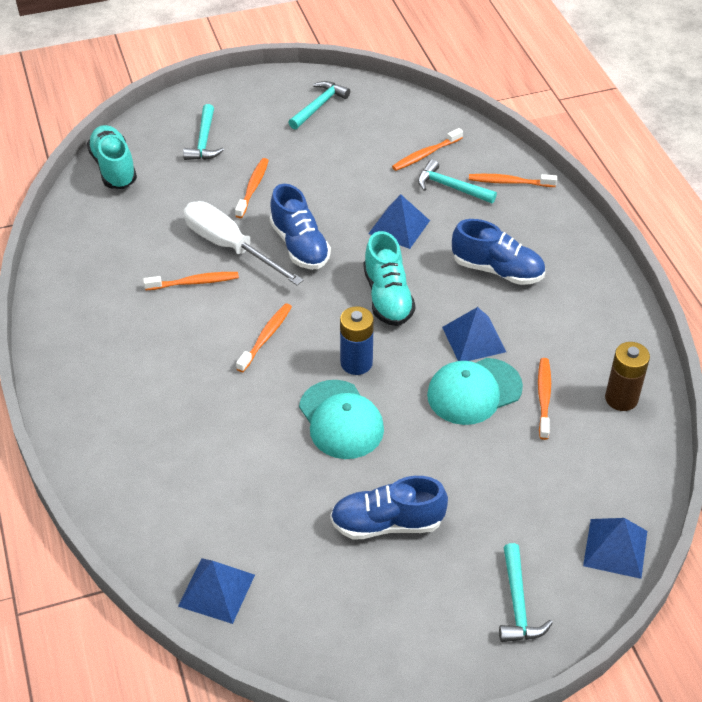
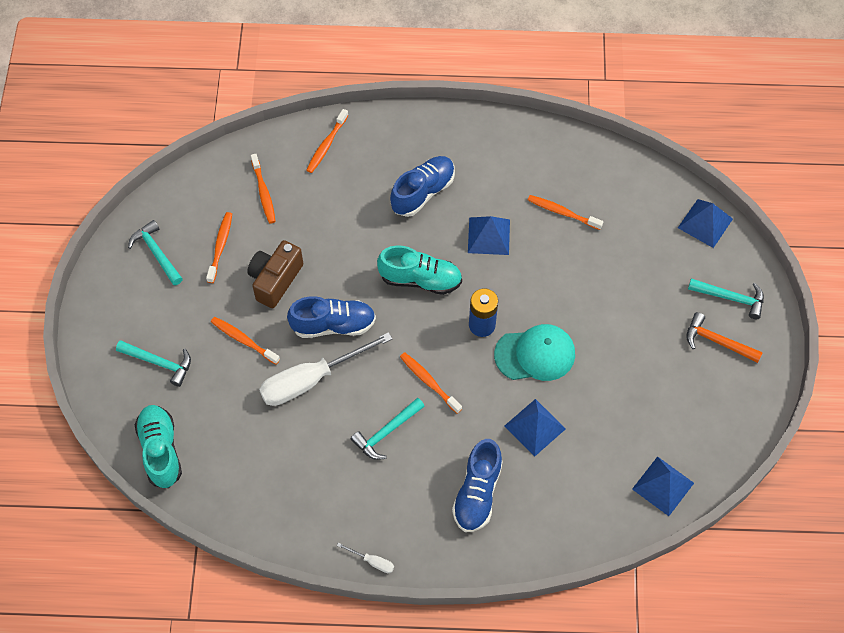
camera: 70 degrees left, 15 degrees up
(42, 348) = (372, 561): none -> white screwdriver
(114, 168) = (161, 450): turquoise shoe -> turquoise shoe turned 75 degrees clockwise
(194, 282) = (343, 420): orange toothbrush -> orange toothbrush (220, 246)
(330, 190) = (275, 280): none -> brown camera
(387, 523) = (640, 355): blue shoe -> blue shoe (477, 493)
(399, 227) = (344, 243): blue pyramid -> blue pyramid (535, 427)
(445, 603) = (717, 341): none -> orange hammer
(451, 187) = (313, 189): turquoise hammer -> turquoise hammer (386, 432)
(474, 391) = (540, 255): turquoise cap -> none
(621, 398) = (581, 165): brown battery -> none

